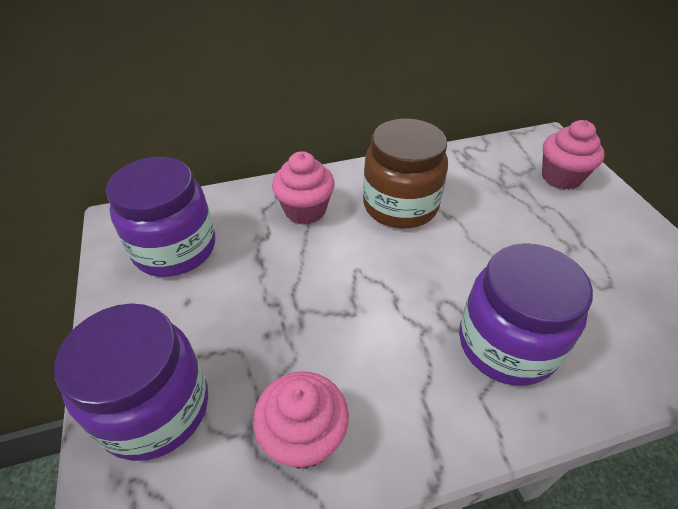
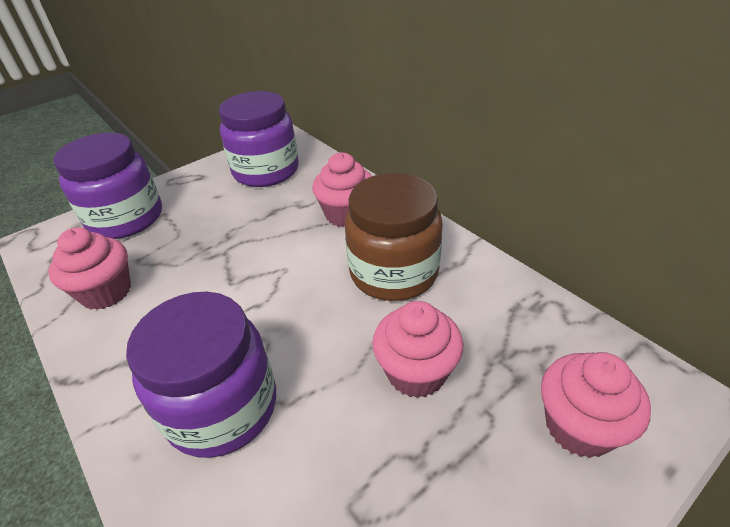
camera: 70 degrees right, 5 degrees down
(504, 225) = (416, 372): none -> pink cupcake

